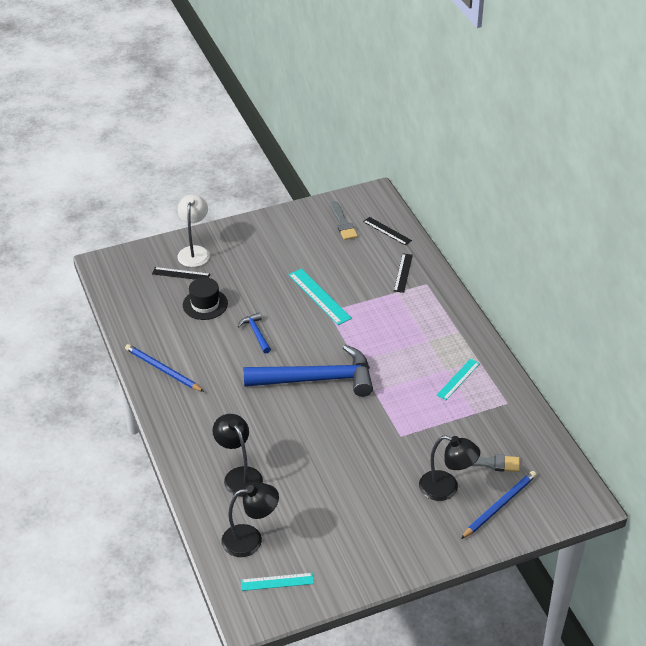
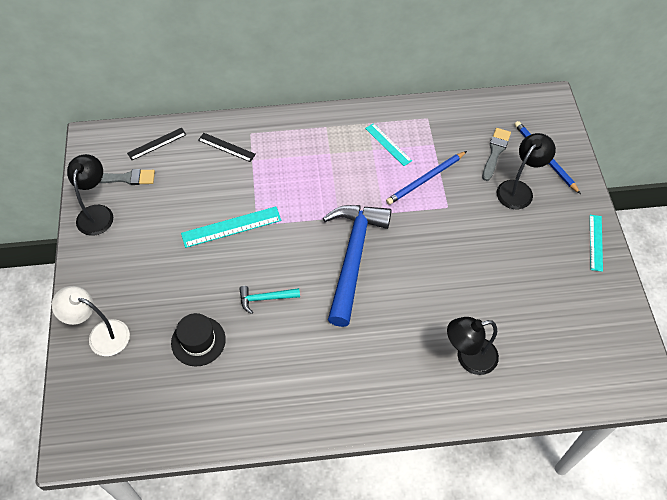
camera: 75 degrees left, 15 degrees up
(162, 370) = (290, 407): blue pencil -> blue pencil (425, 179)
(181, 274) = (134, 357): black ruler -> none
(250, 539) = (554, 364): black lamp -> black lamp (97, 213)
(256, 333) = (265, 298): blue hammer -> turquoise hammer
(277, 582) = (609, 352): turquoise ruler -> turquoise ruler (596, 242)

